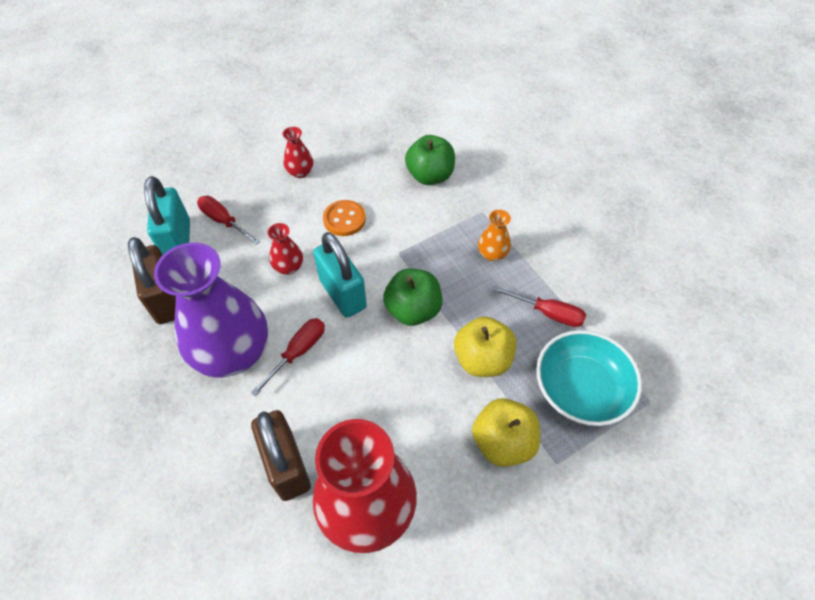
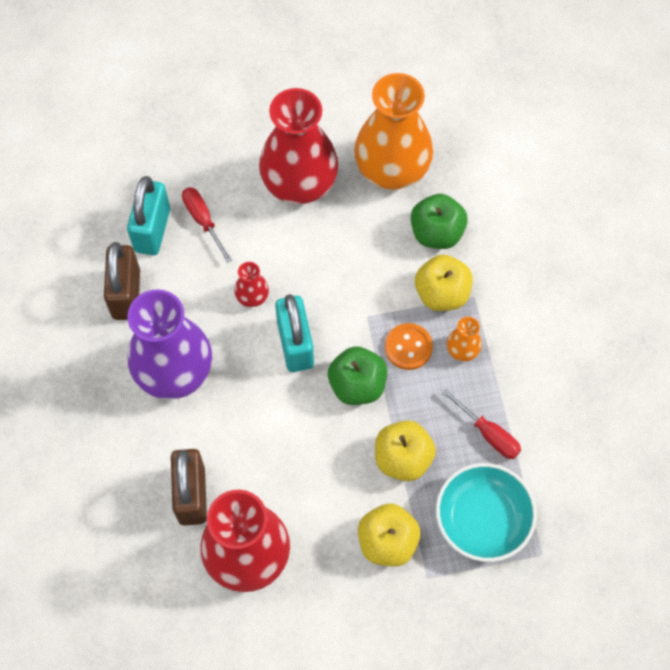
camera: 20 degrees right, 10 degrees up
(298, 352) = (234, 392): red screwdriver -> none
(300, 172) = (299, 183): red vase -> red vase, size x2.35
(344, 219) = (326, 258): orange button -> orange button (408, 347)
(374, 143) = (392, 169): none -> orange vase
(454, 217) = (441, 293): none -> yellow apple

